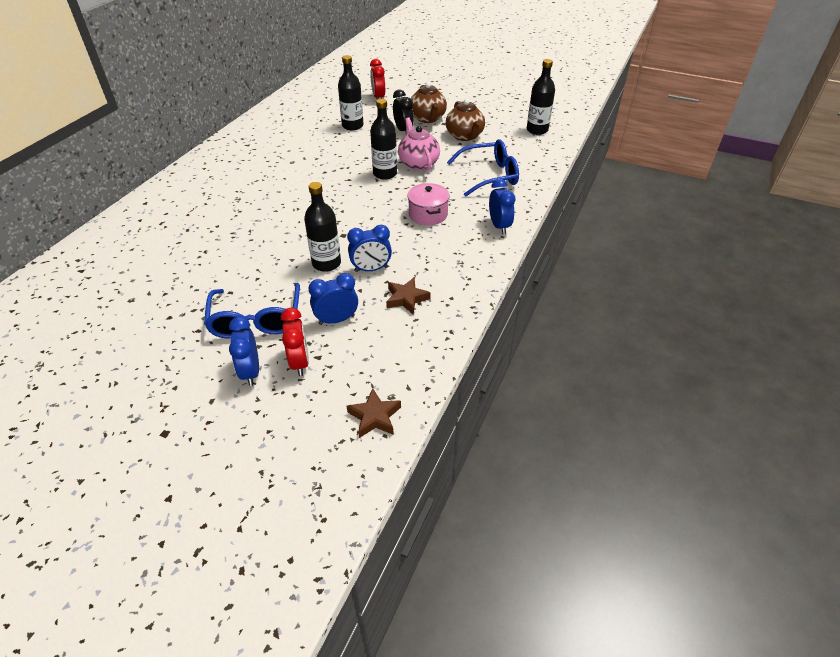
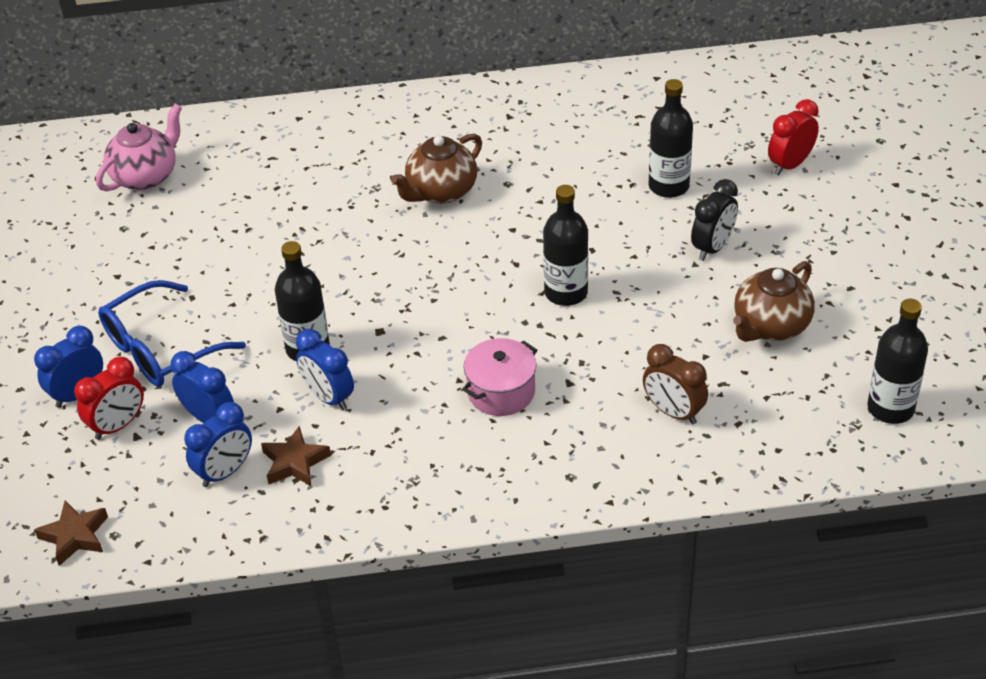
camera: 60 degrees right, 0 degrees up
(418, 163) = (630, 313): pink teapot -> pink teapot (146, 176)
(428, 118) = (782, 255): brown teapot -> brown teapot (440, 192)
(489, 175) = (673, 412): blue glasses -> brown clock
(499, 226) = (538, 485): blue clock -> blue clock (225, 472)

